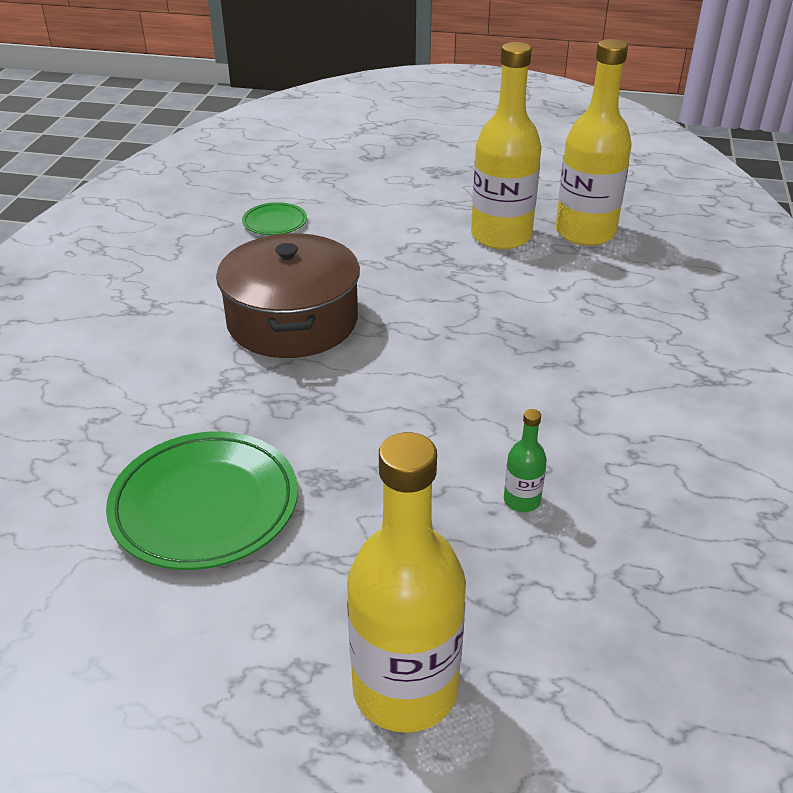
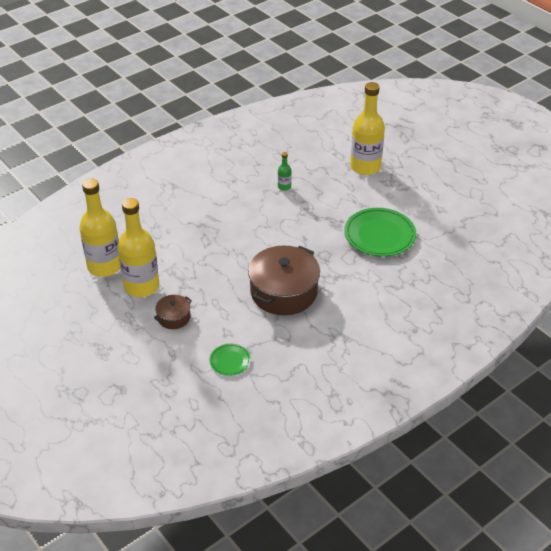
camera: 140 degrees left, 5 degrees up
(407, 227) = (174, 317): none -> brown pot

